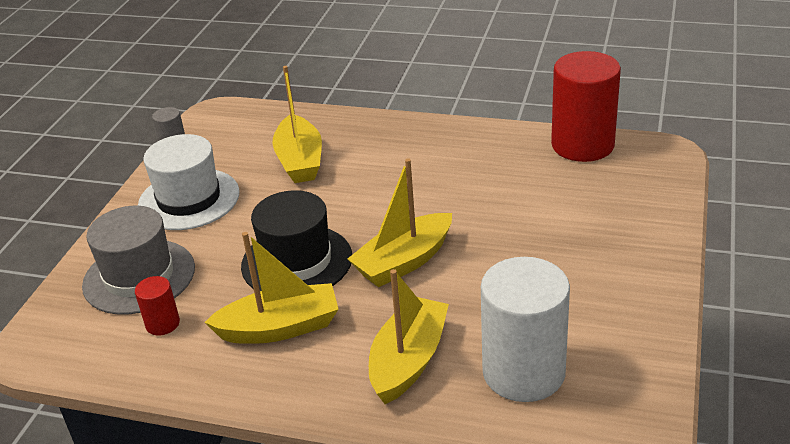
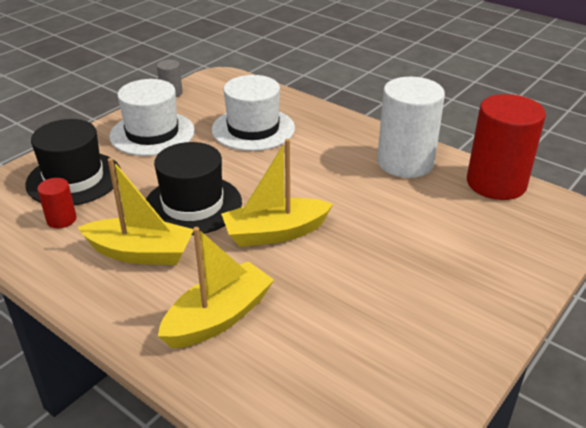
camera: 20 degrees right, 0 degrees up
(139, 276) = (74, 179): grey hat -> black hat
(300, 161) = (253, 129): yellow boat -> white hat
(523, 372) = (308, 366): white cylinder -> white cylinder (405, 163)

